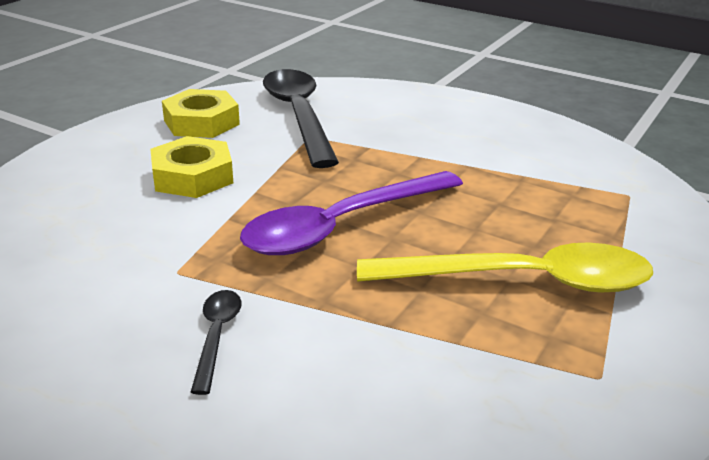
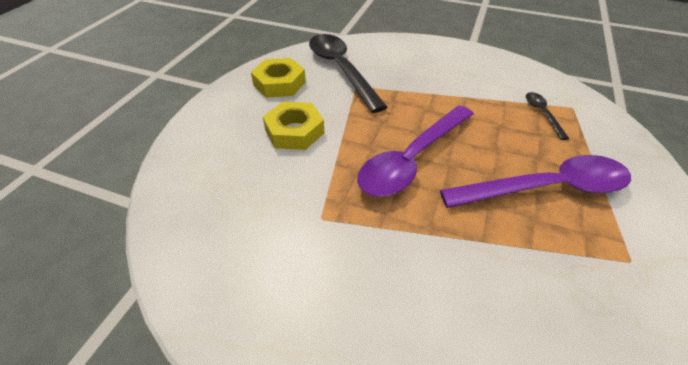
camera: 10 degrees left, 15 degrees up
(217, 336) = (375, 272): black spoon -> black spoon (542, 114)
(523, 281) = (546, 188): yellow spoon -> purple spoon

